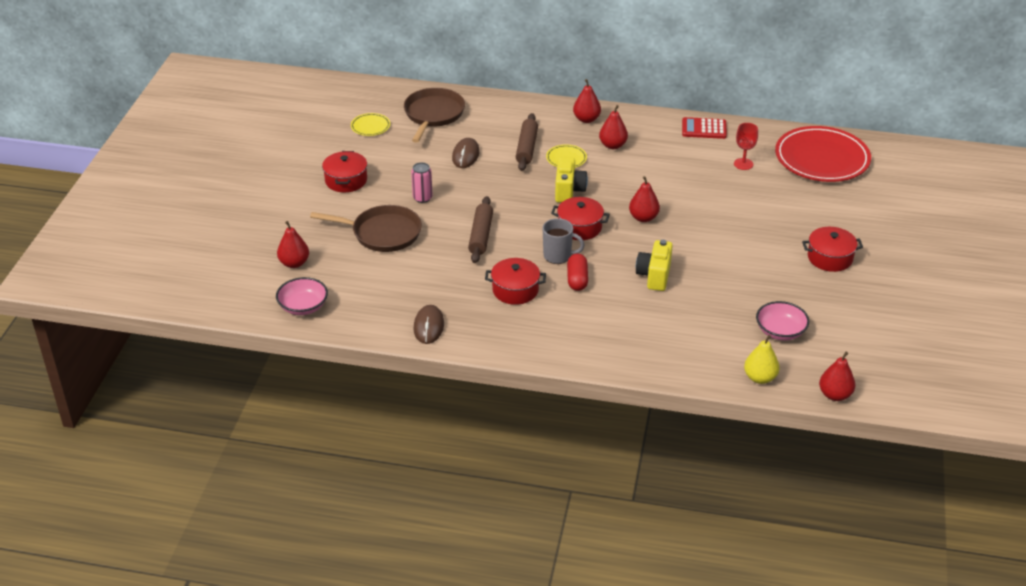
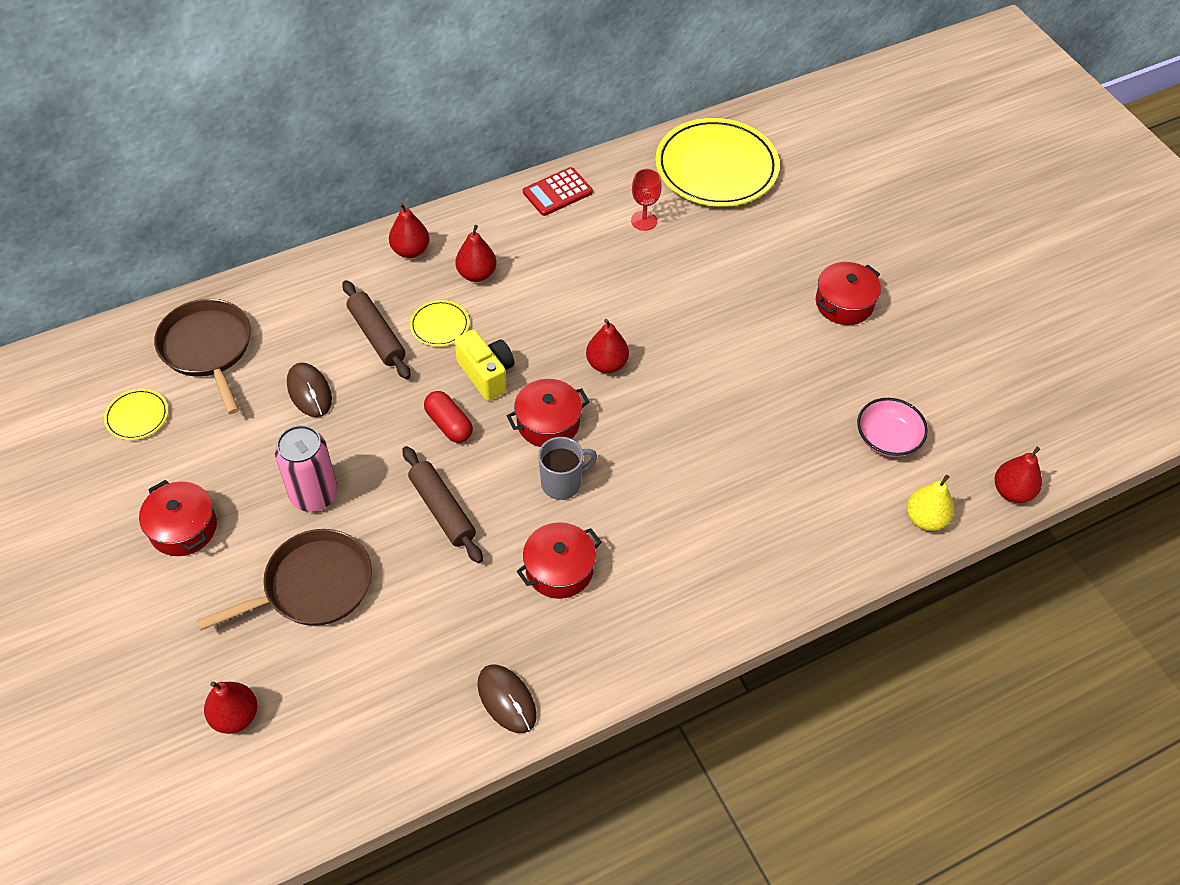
camera: 40 degrees left, 15 degrees up
(303, 307) = (314, 782): pink bowl -> none
(422, 198) = (314, 495): pink can -> pink can, size x1.60
(577, 279) = (615, 505): red capsule -> red capsule (449, 424)
(654, 276) = (694, 444): yellow camera -> none
(822, 159) = (716, 168): red plate -> yellow plate

